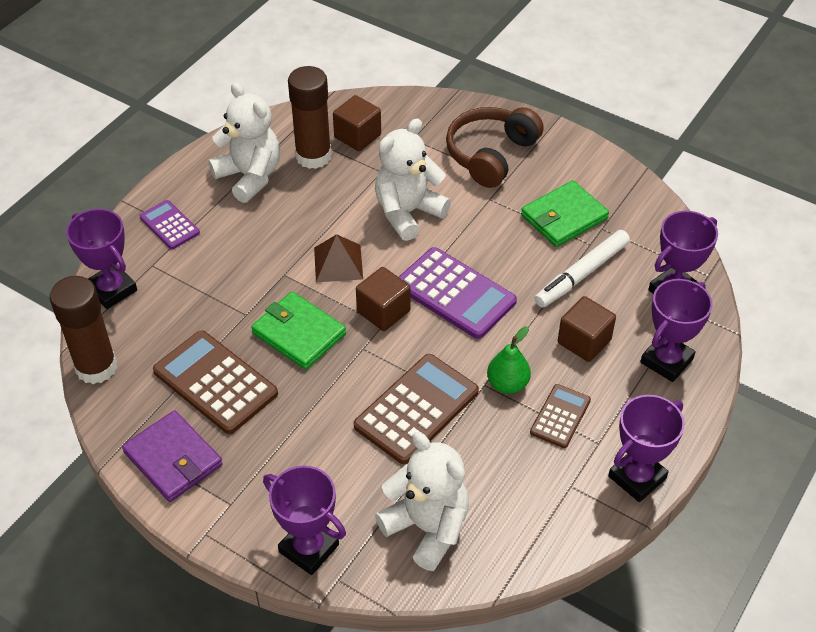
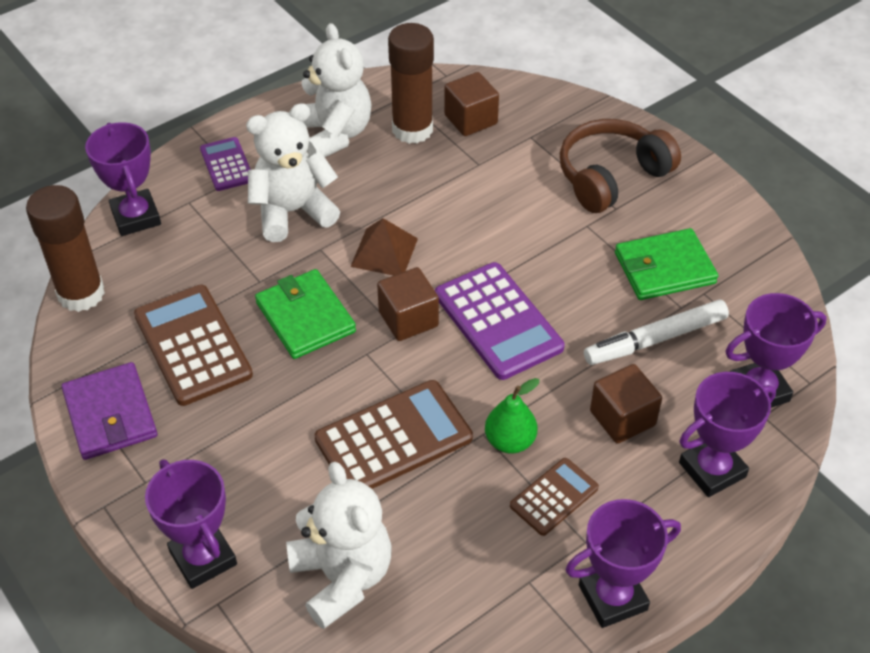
camera: 20 degrees right, 0 degrees up
(408, 213) = (487, 217): white teddy bear -> white teddy bear (292, 212)

